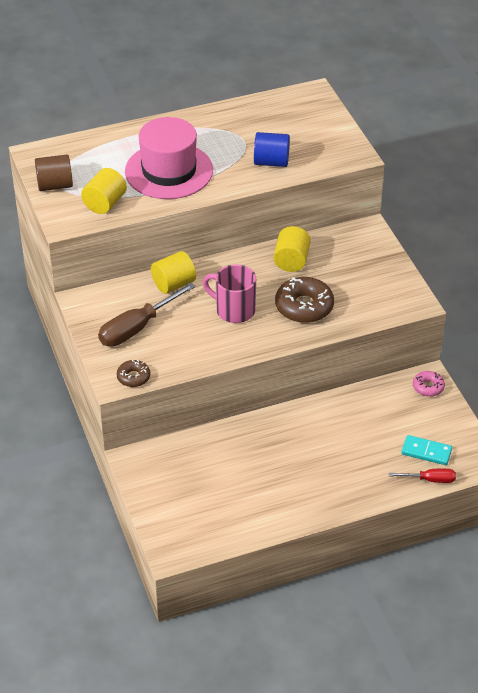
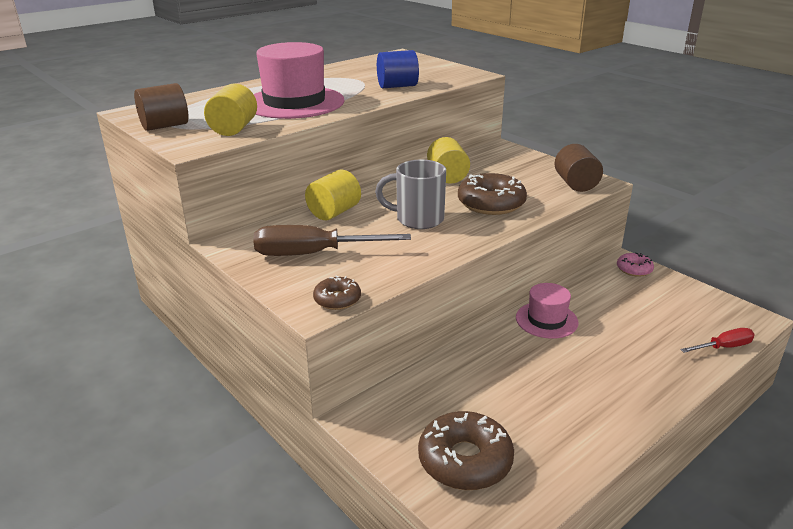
camera: 20 degrees left, 15 degrees down
(137, 328) = (313, 254): brown screwdriver -> brown screwdriver turned 60 degrees clockwise
(183, 508) = (465, 460): none -> brown donut
(233, 310) = (417, 219): pink mug -> grey mug
(314, 417) = (546, 320): none -> pink hat
(394, 300) = (576, 184): none -> brown cylinder
(426, 452) = (691, 322): turquoise domino -> none

